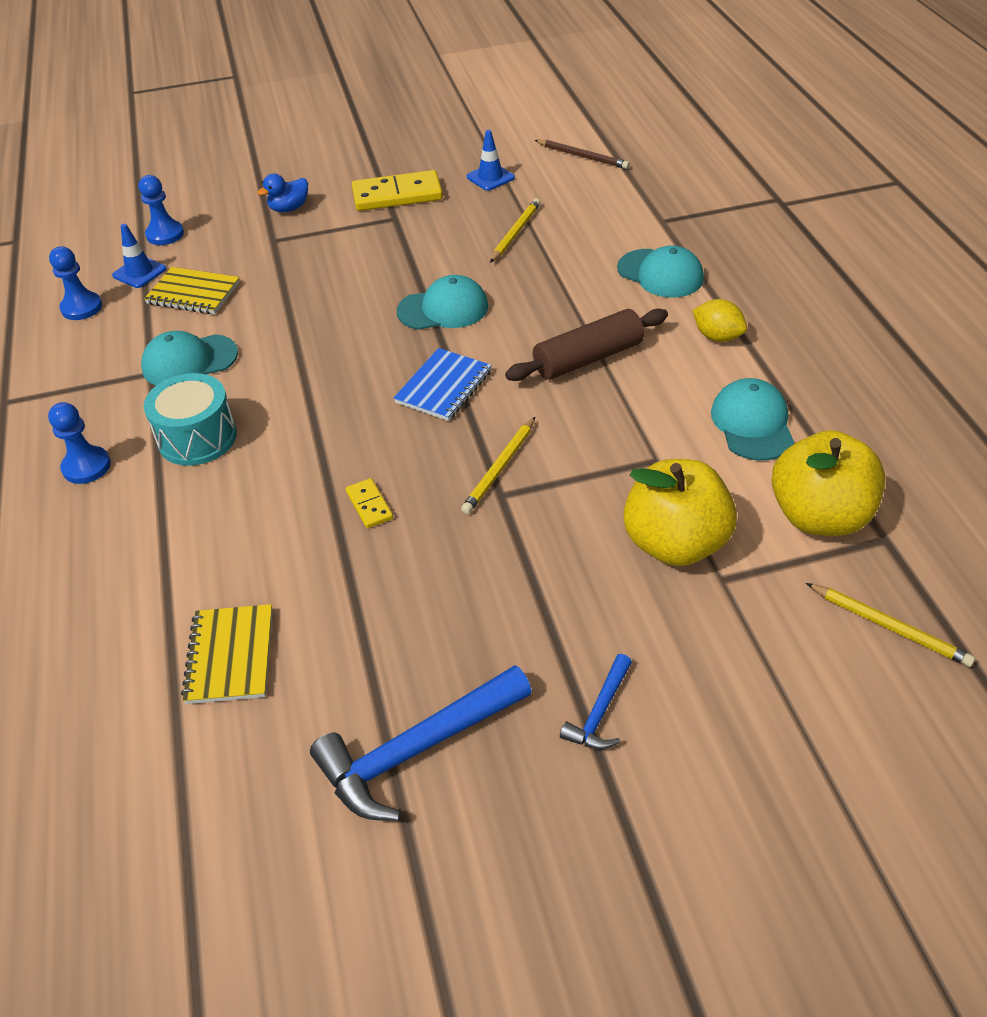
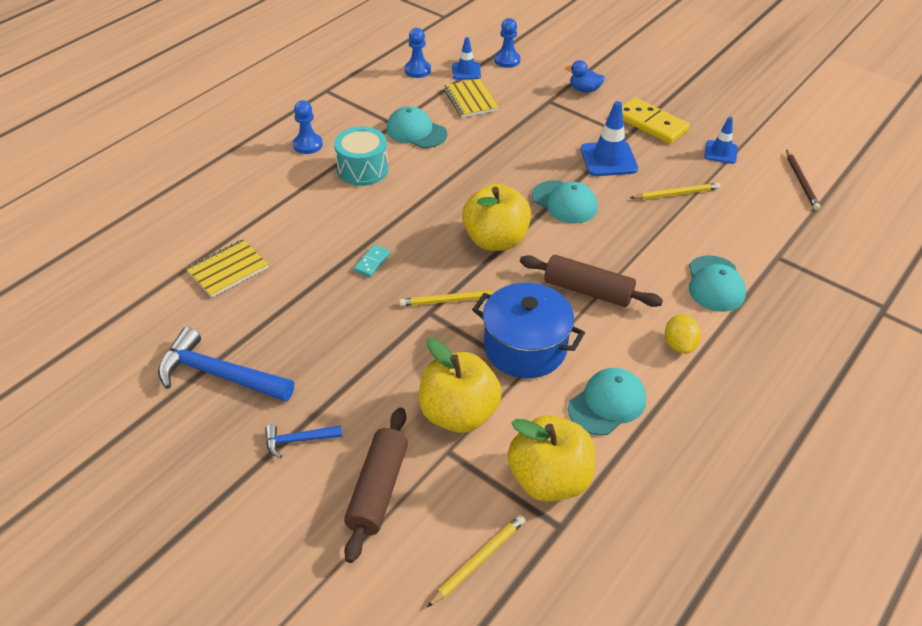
camera: 50 degrees right, 0 degrees up
(369, 505) = (372, 262): yellow domino -> turquoise domino
(415, 248) = (608, 159): none -> blue traffic cone
(444, 387) = (495, 240): blue notebook -> yellow apple
(625, 444) = (525, 347): none -> blue pot
(733, 668) = (378, 489): none -> brown rolling pin
(889, 626) = (478, 560): yellow pencil -> yellow pencil turned 135 degrees counterclockwise

